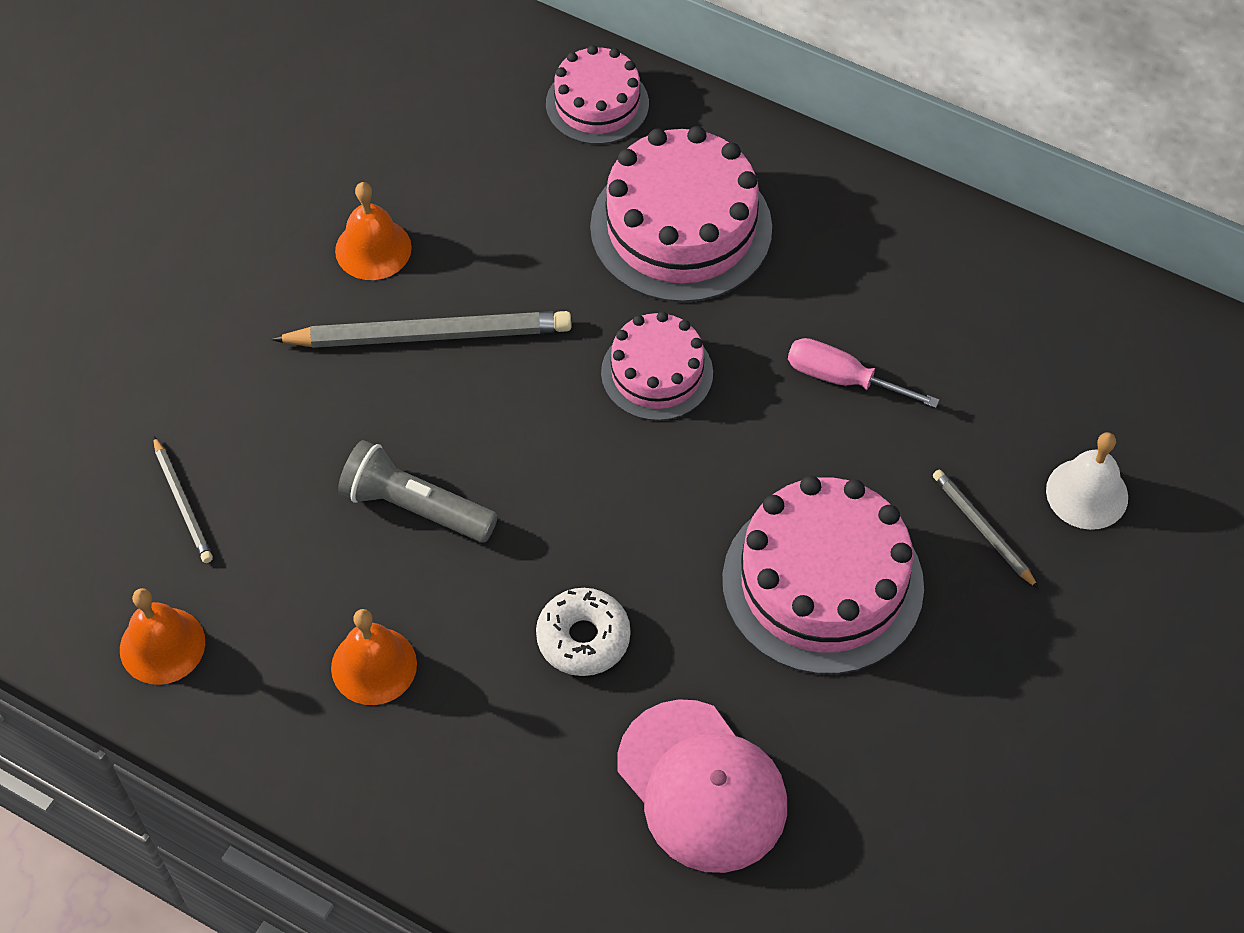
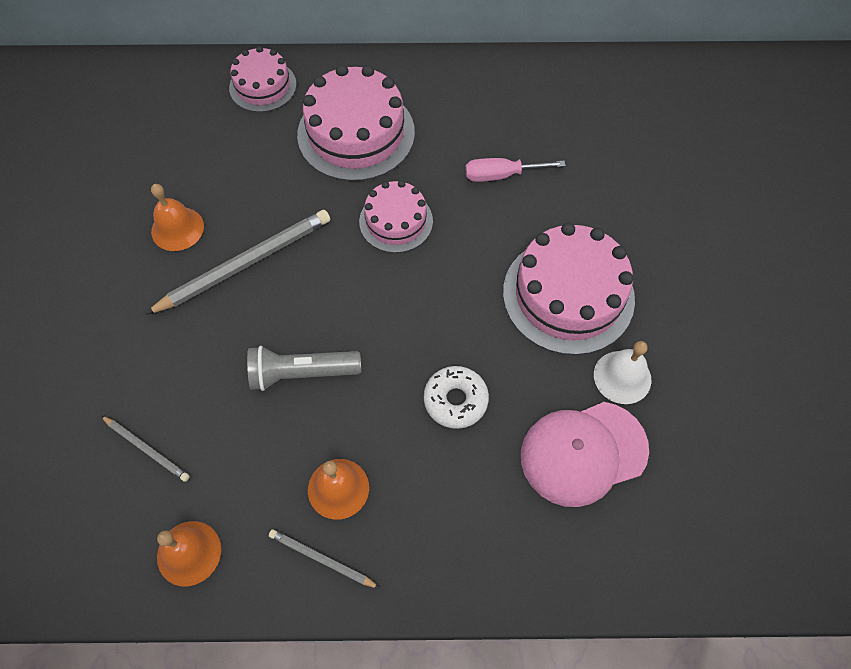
camera: 30 degrees left, 5 degrees up
(702, 786) = (583, 453): pink cap -> pink cap turned 135 degrees clockwise
(982, 529) = (631, 221): grey pencil -> grey pencil (321, 559)
(1087, 493) = (669, 175): white bell -> white bell (622, 377)

